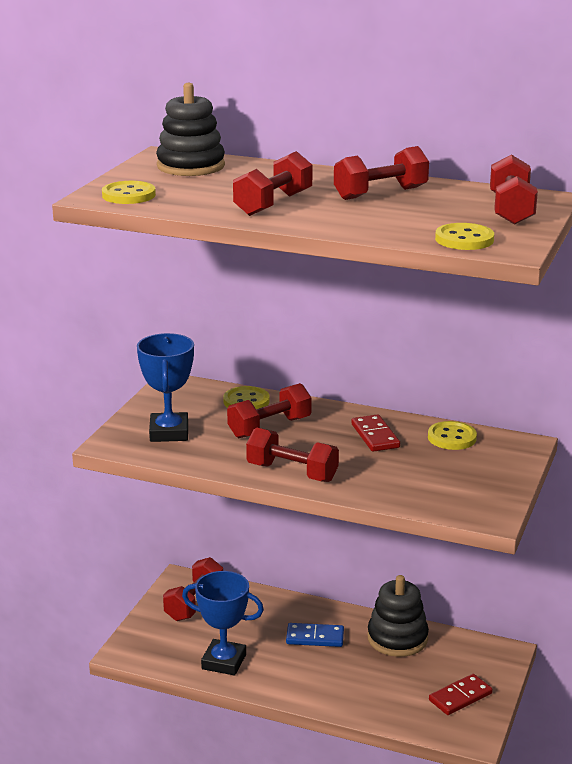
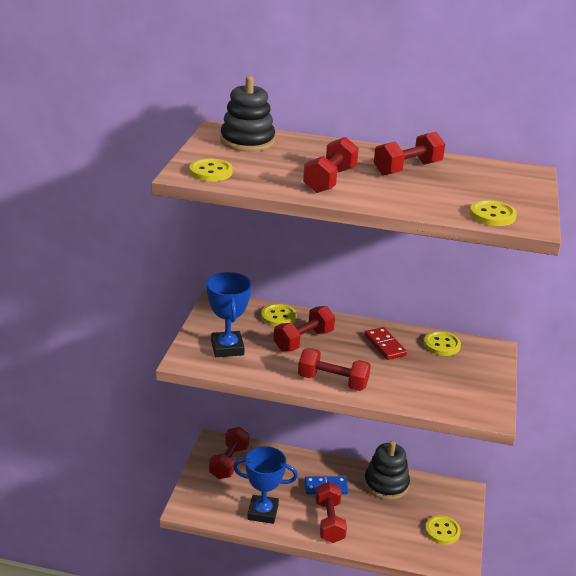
camera: 10 degrees left, 5 degrees up
(460, 697) = (442, 531): red domino -> yellow button
(511, 210) = (513, 185): red dumbbell -> red dumbbell (329, 522)

